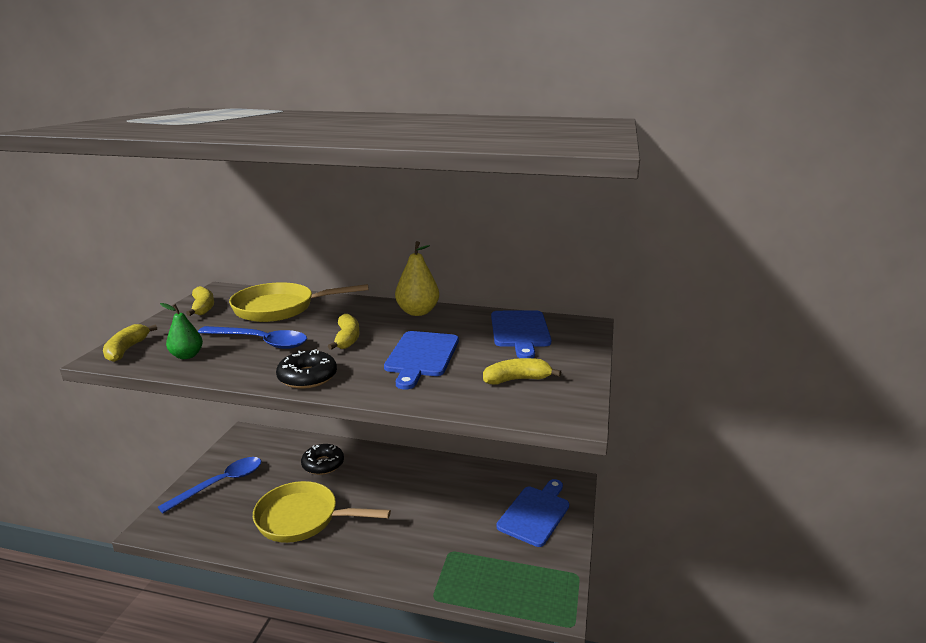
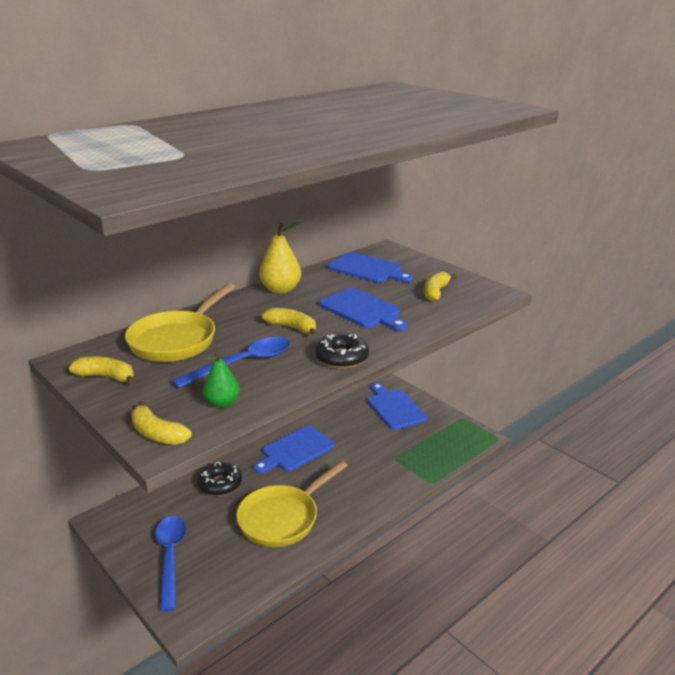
camera: 55 degrees left, 5 degrees up
(403, 482) = (296, 450): none -> blue cutting board

